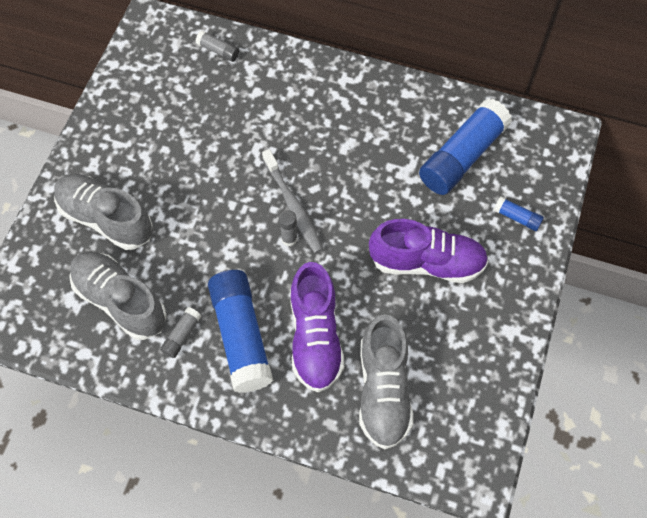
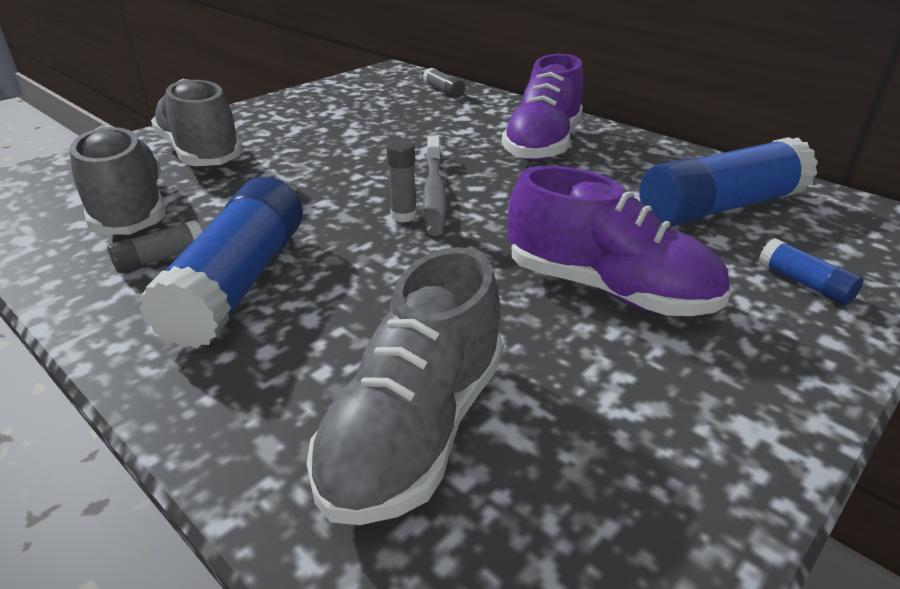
camera: 25 degrees right, 30 degrees down
(315, 337) = (350, 318): purple shoe -> purple shoe (543, 145)

